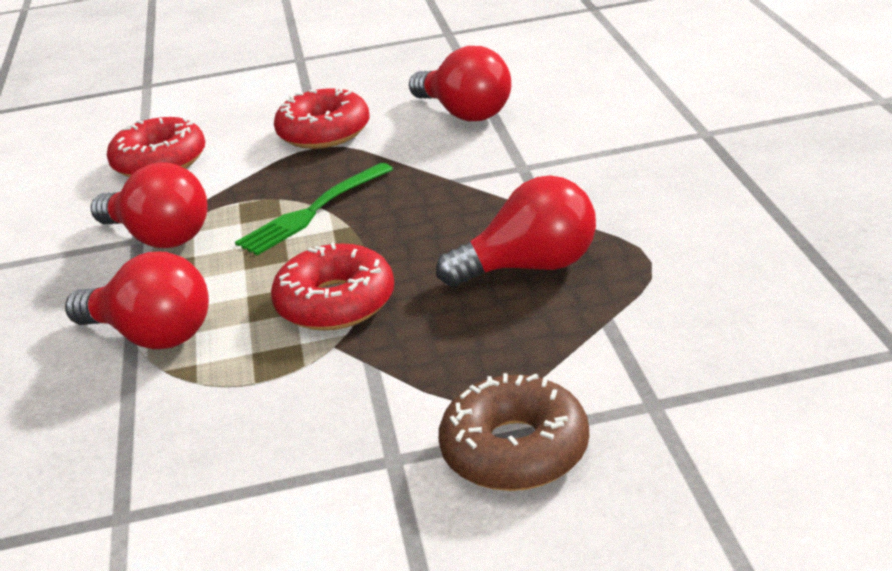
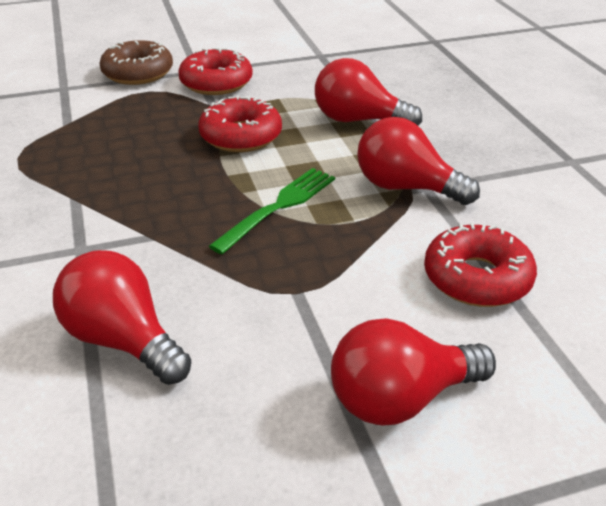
camera: 170 degrees right, 5 degrees up
(324, 132) = (298, 316): red donut -> red donut (216, 83)
(530, 267) = (103, 155): red light bulb -> red light bulb (401, 398)

